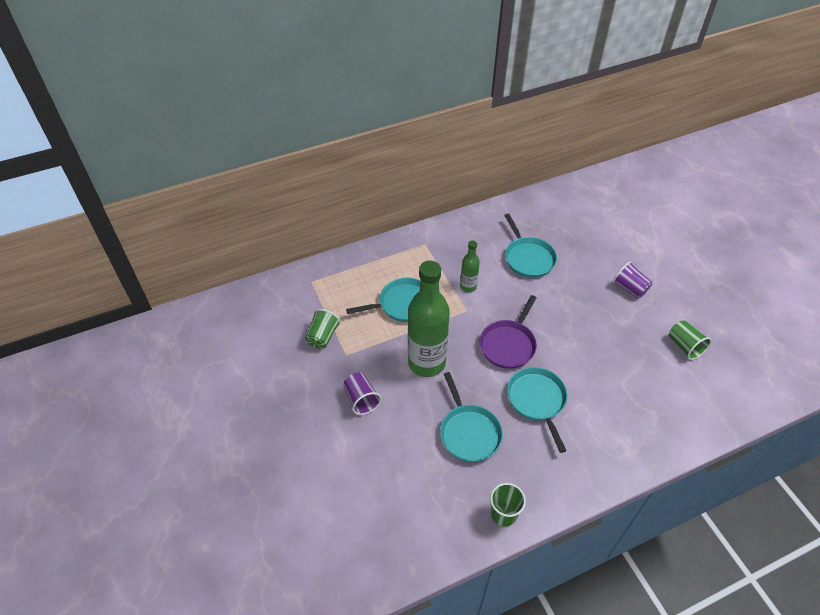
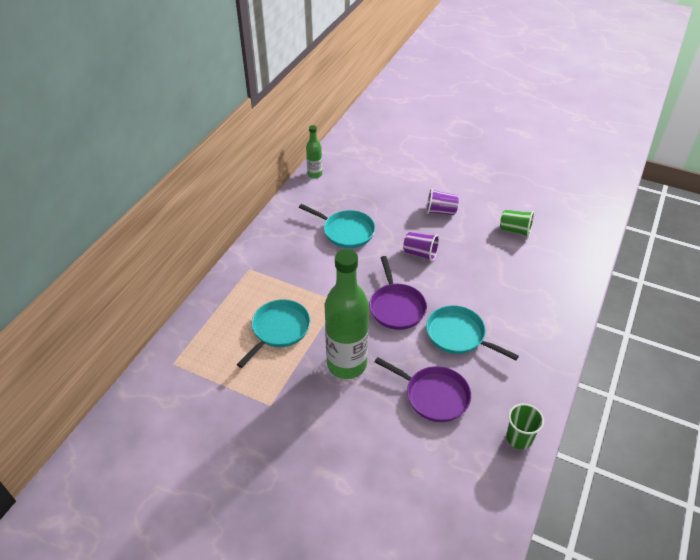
camera: 40 degrees left, 5 degrees down
(323, 336) = (232, 404): green cup -> none
(361, 399) = (321, 433): purple cup -> purple cup (420, 253)
(468, 287) = (320, 282): green bottle -> green bottle (315, 174)
(469, 432) = (434, 396): turquoise pan -> purple pan

